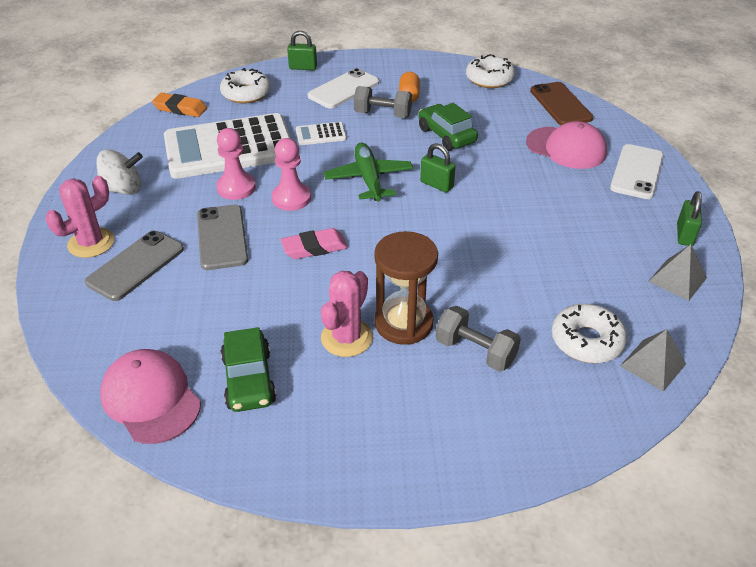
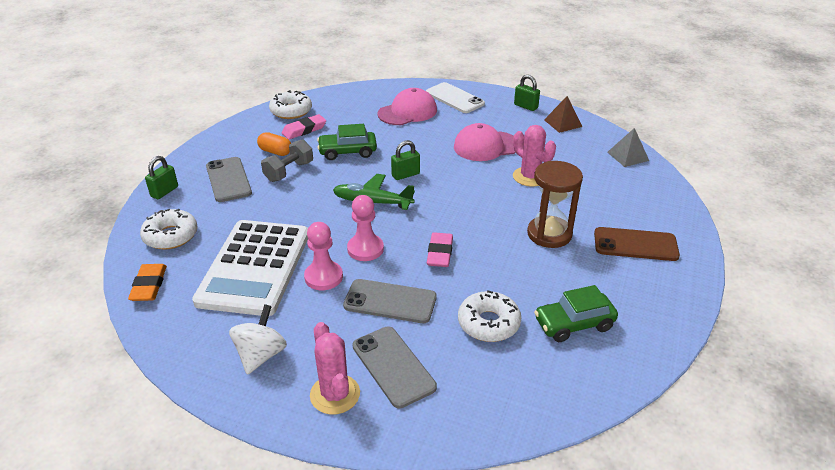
camera: 65 degrees left, 5 degrees down
(151, 398) = (572, 386): pink cap -> pink cap (486, 146)
(180, 108) = (149, 286): orange eraser -> orange eraser turned 45 degrees counterclockwise
(249, 380) = (574, 324): green car -> green car turned 150 degrees clockwise
(321, 134) = (286, 210): white calculator -> none
(343, 89) = (228, 180): white phone -> grey phone
(346, 338) = (551, 264): pink cactus -> pink cactus (530, 177)
(462, 98) = (304, 130): none -> pink eraser
(475, 351) = (590, 213): grey dumbbell -> none
(560, 104) = (355, 96): brown phone -> brown phone (635, 245)
(586, 341) = (599, 170): white donut -> white donut (488, 323)
(677, 279) = (563, 123): grey pyramid -> brown pyramid

